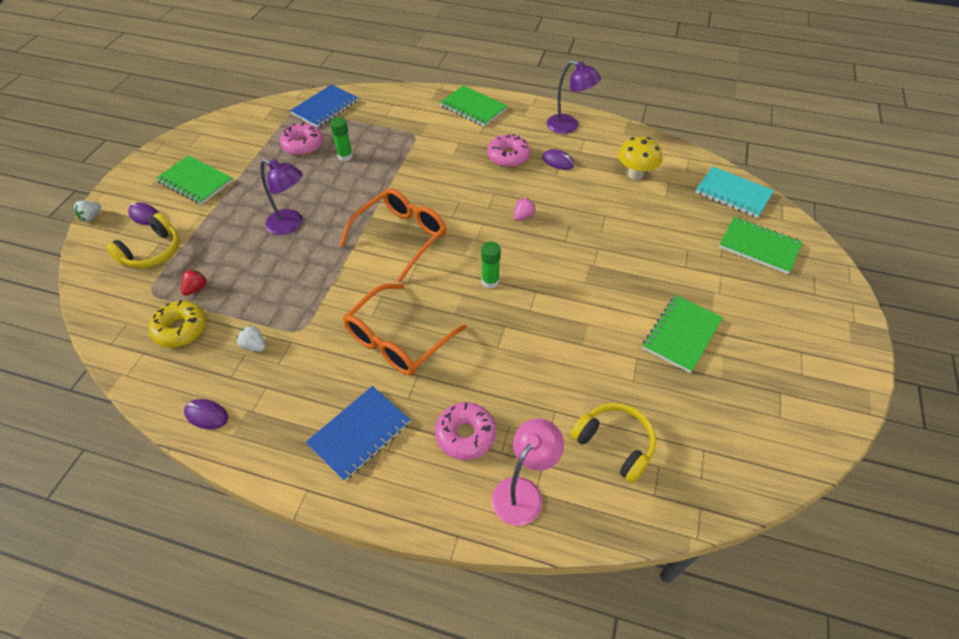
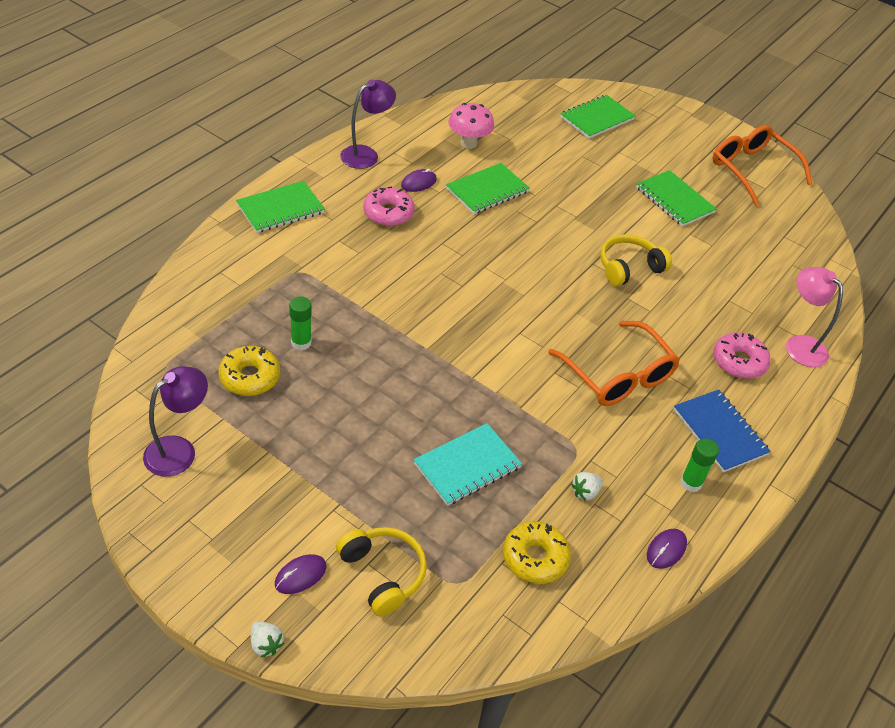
camera: 75 degrees left, 5 degrees down
(195, 181) = (257, 506): green notebook -> green notebook (487, 190)
(196, 288) = (473, 534): red strawberry -> none
(291, 225) = (404, 422): purple lamp -> purple lamp (179, 450)
(303, 145) = (250, 377): pink donut -> yellow donut
(325, 107) = (179, 336): blue notebook -> none
(401, 237) = (473, 333): orange glasses -> orange glasses (752, 170)
(490, 281) = (568, 288): green glue stick -> green glue stick (690, 483)
(523, 216) = (489, 236): pink strawberry -> none
(614, 444) = (768, 279): yellow headphones -> yellow headphones (629, 268)
(635, 174) = (468, 143): yellow mushroom -> pink mushroom
(733, 193) = (527, 102): turquoise notebook -> turquoise notebook (467, 465)

